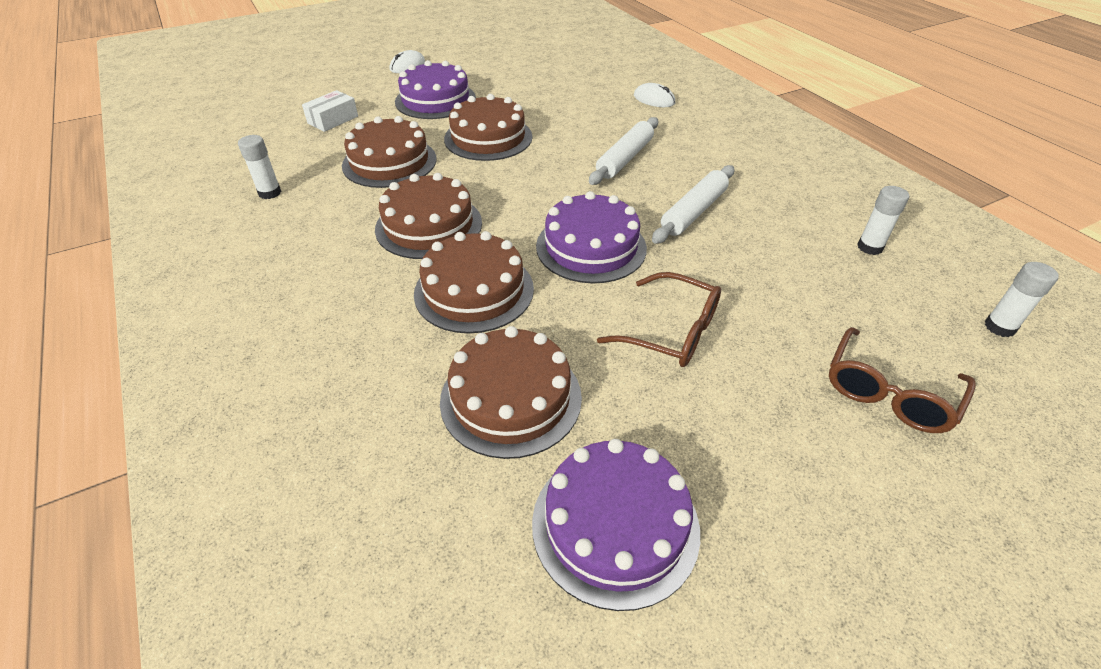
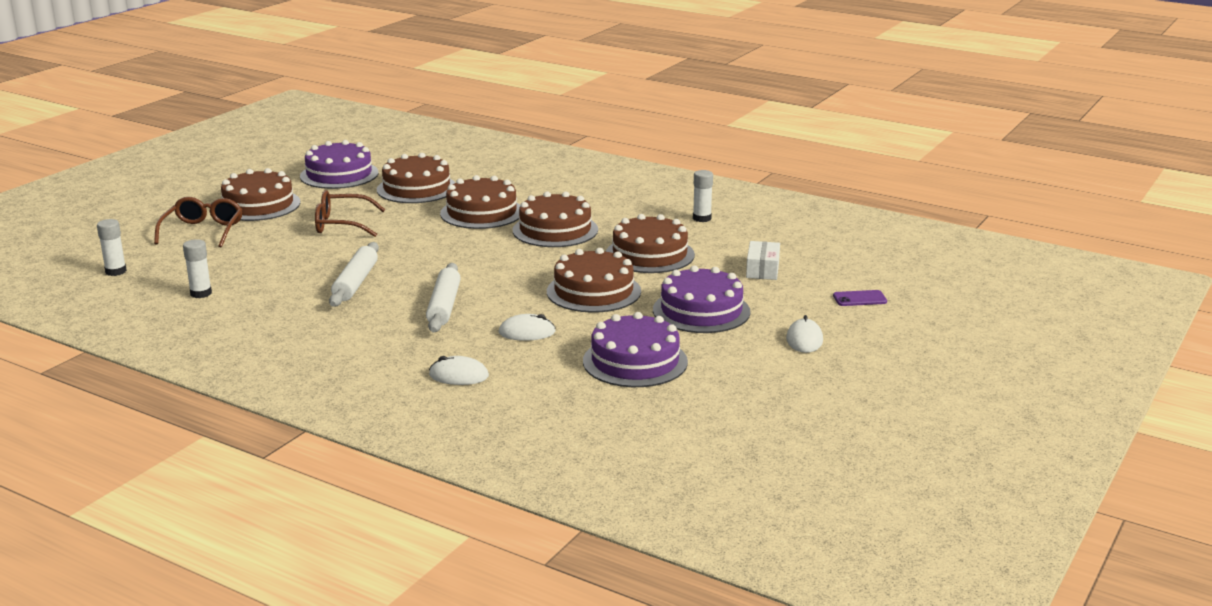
camera: 150 degrees right, 20 degrees down
(320, 80) = (859, 299): none -> purple phone
(578, 117) = (527, 332): none -> white mouse
(591, 247) = (423, 246): purple cake -> purple cake (635, 361)
(794, 450) = (258, 205): none -> brown cake

